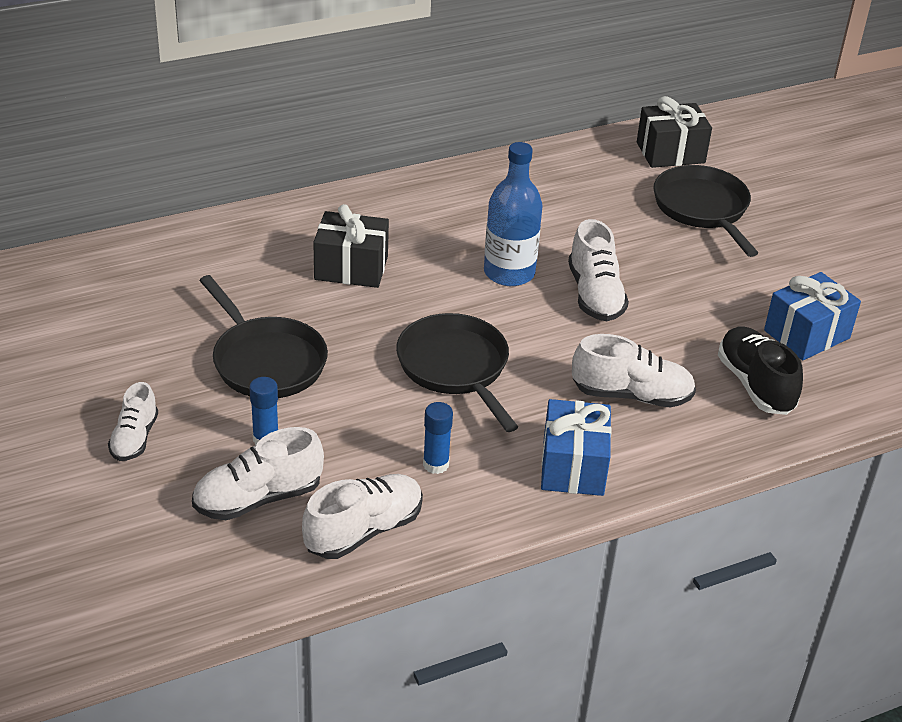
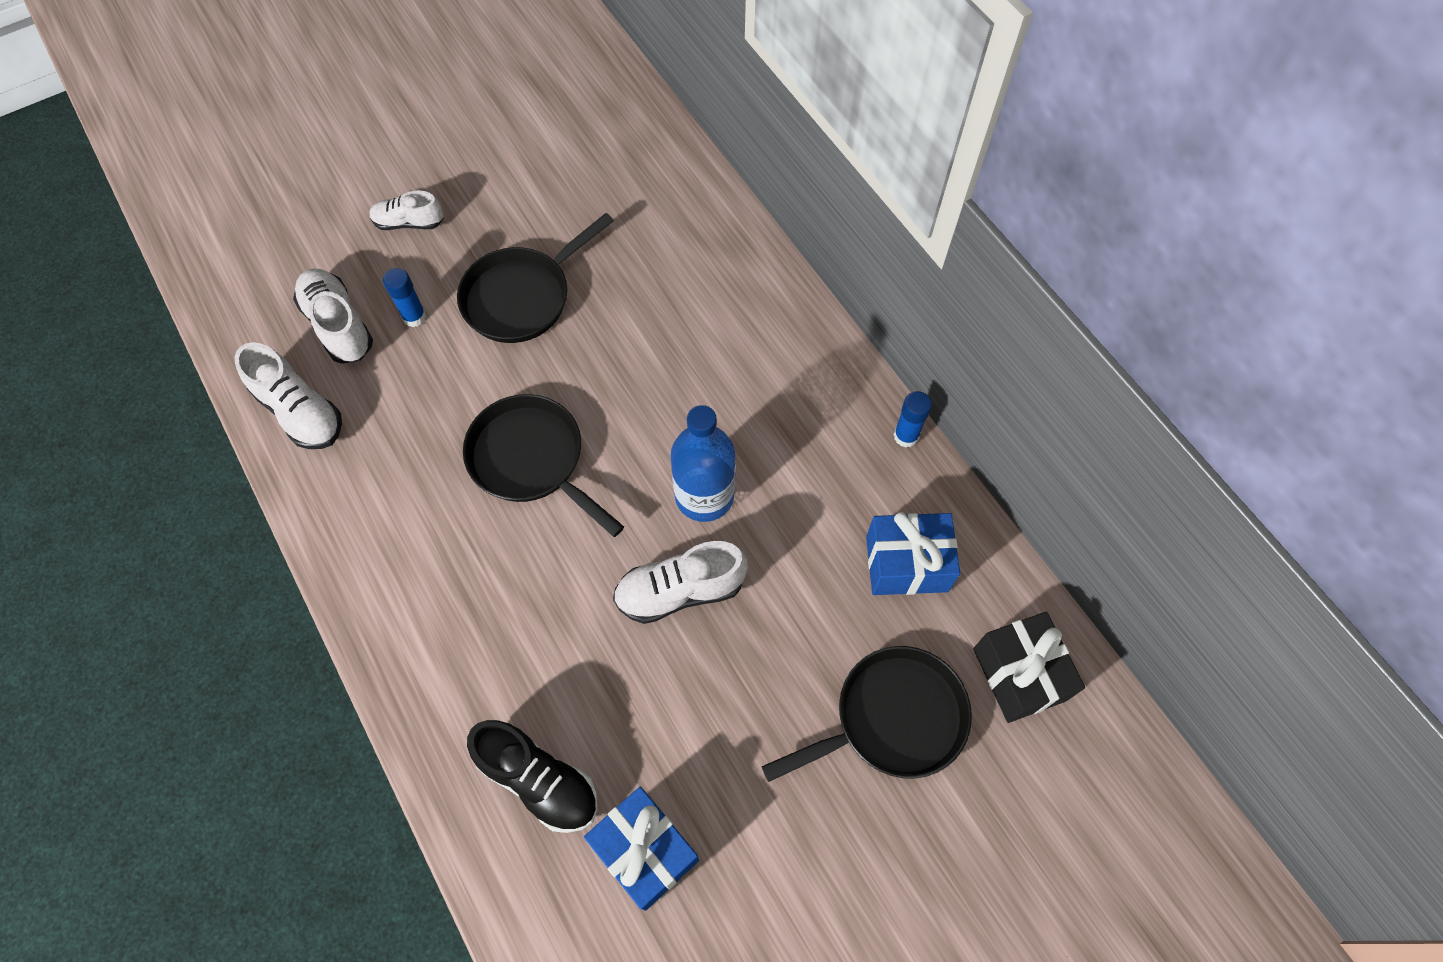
camera: 85 degrees right, 25 degrees up
(351, 268) = (682, 343): black gift -> none
(436, 464) = (388, 459): blue glue stick -> blue glue stick (906, 436)
(455, 368) = (531, 460): black pan -> black pan turned 105 degrees counterclockwise
(573, 466) = (391, 584): blue gift -> blue gift (906, 564)
(631, 395) = (506, 638): white shoe -> none
(755, 385) = (539, 780): black shoe -> black shoe turned 60 degrees clockwise

